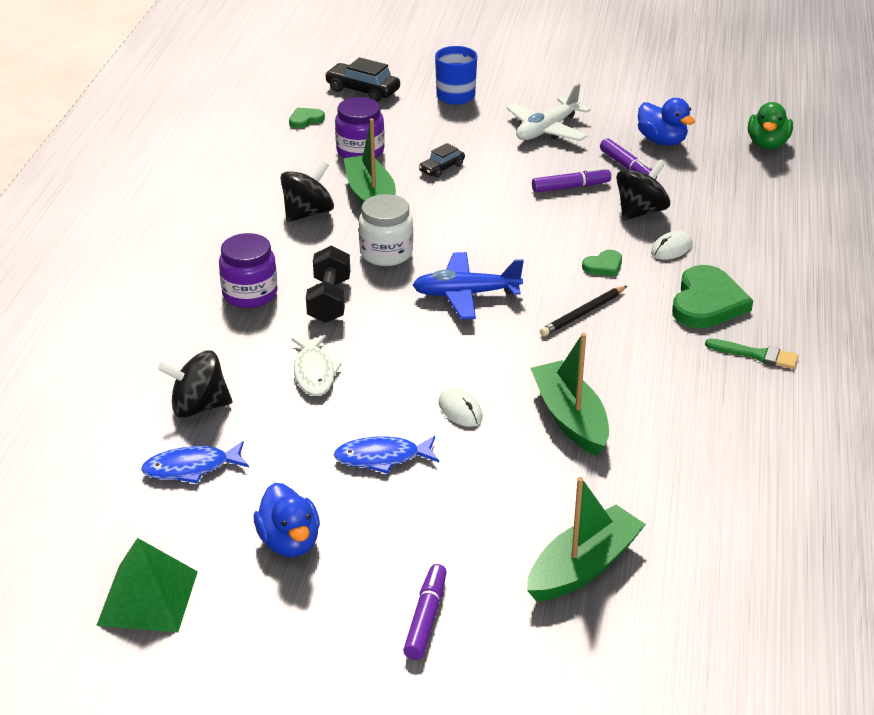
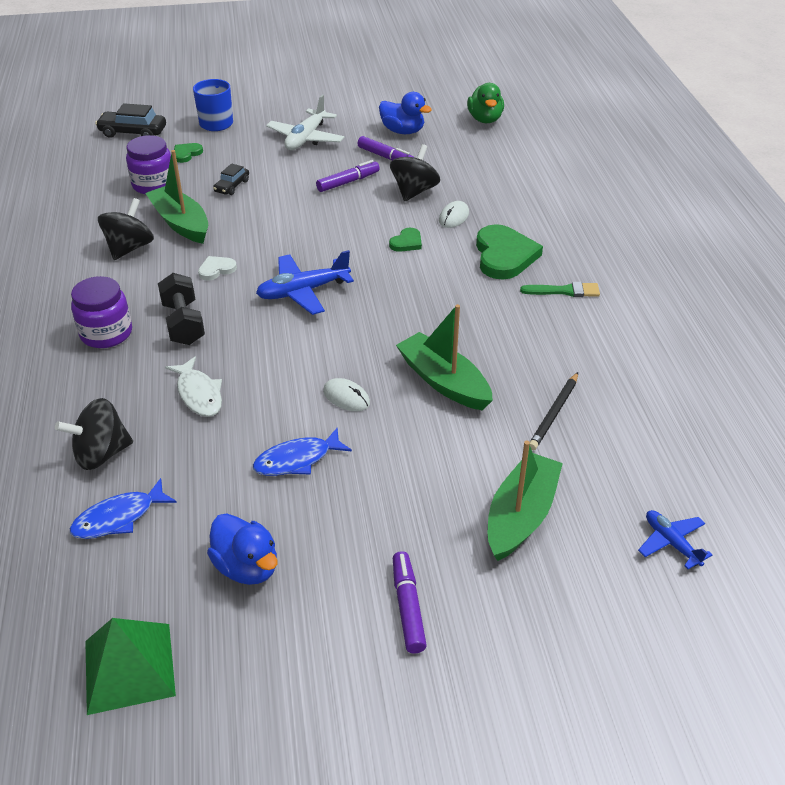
camera: 20 degrees left, 5 degrees up
(305, 119) = (92, 166): green heart -> green heart (186, 154)
(386, 253) = (216, 269): white jar -> white heart
(583, 313) = (410, 287): black pencil -> black pencil (554, 413)
(731, 634) = (671, 543): none -> blue plane

